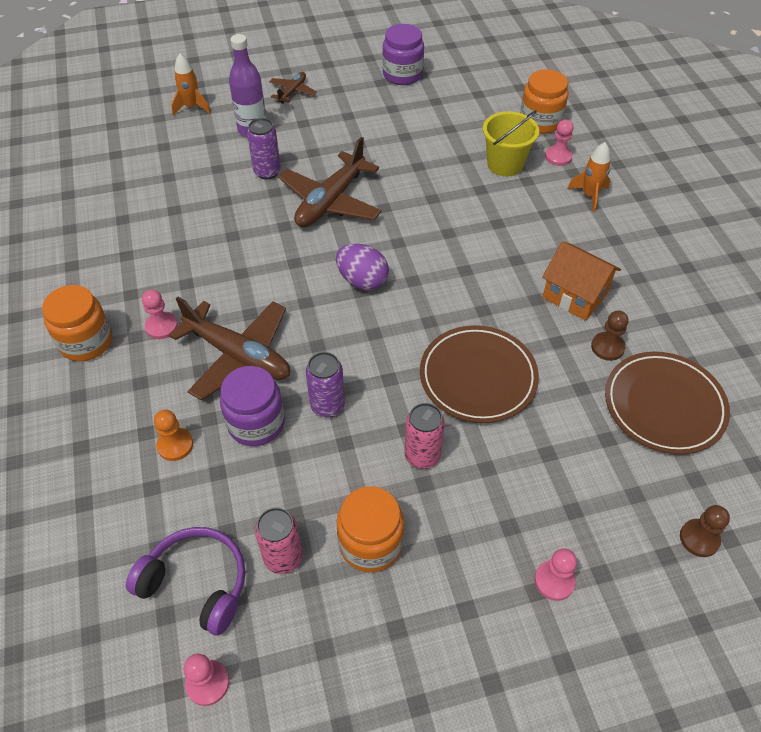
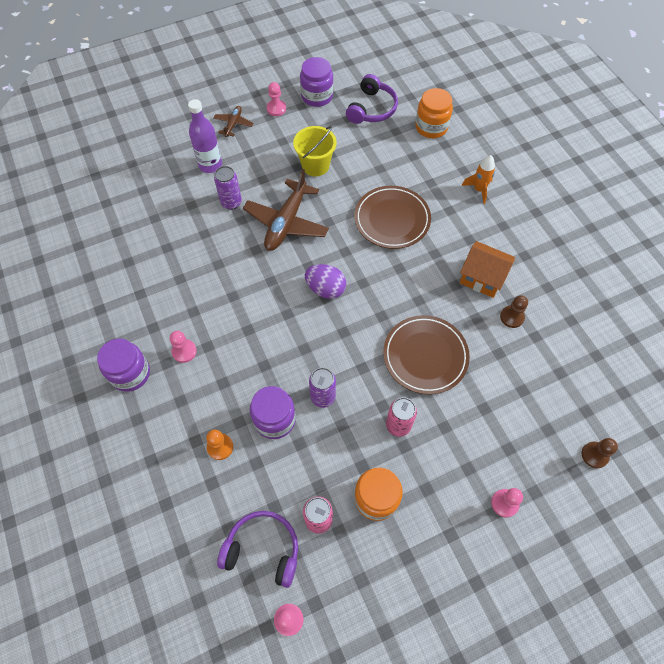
camera: 10 degrees left, 10 degrees up
(86, 342) = (130, 373): orange jar -> purple jar
(192, 107) = (156, 150): orange rocket -> none
(238, 356) = (248, 367): brown plane -> none
(468, 94) = (372, 109): none -> purple headphones
(505, 164) = (411, 170): yellow bucket -> yellow bucket (315, 165)
(558, 157) = (450, 158): pink pawn -> pink pawn (276, 109)
(664, 405) = (557, 357): brown plate -> brown plate (392, 219)

